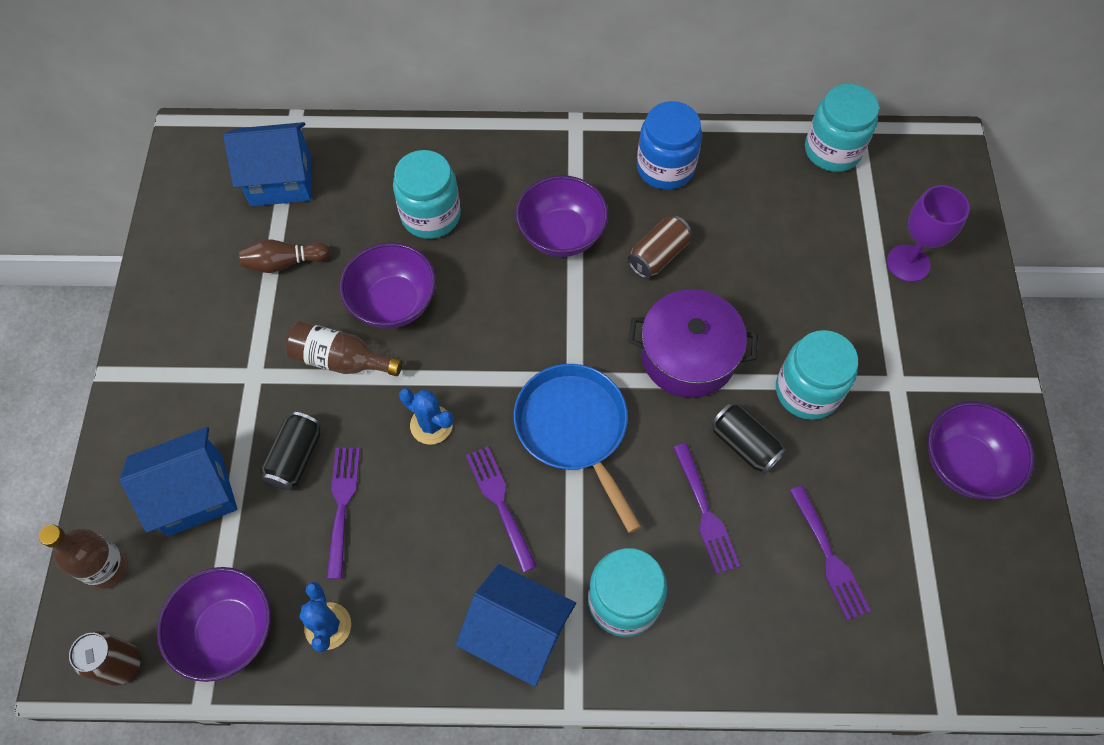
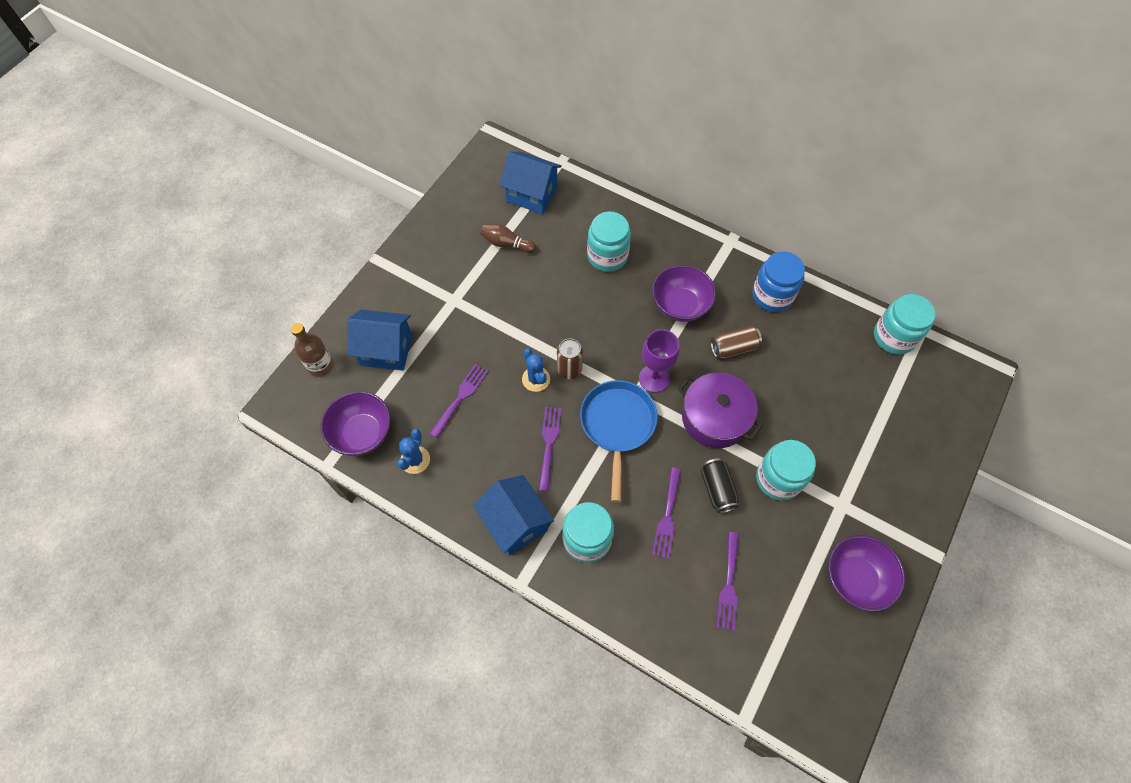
camera: 30 degrees right, 0 degrees up
(122, 664) = (300, 420): brown can -> brown can (569, 370)
(296, 457) = (450, 358): black can -> none
(340, 360) = (506, 315): brown bottle -> none
(393, 303) = (555, 297): purple bowl -> none
(908, 263) = (900, 434): purple goblet -> purple goblet (654, 378)

